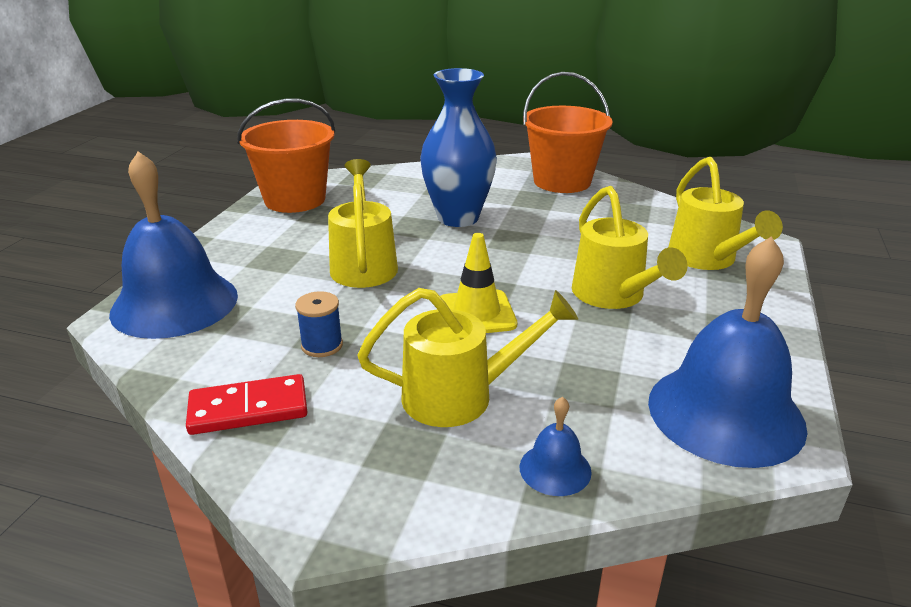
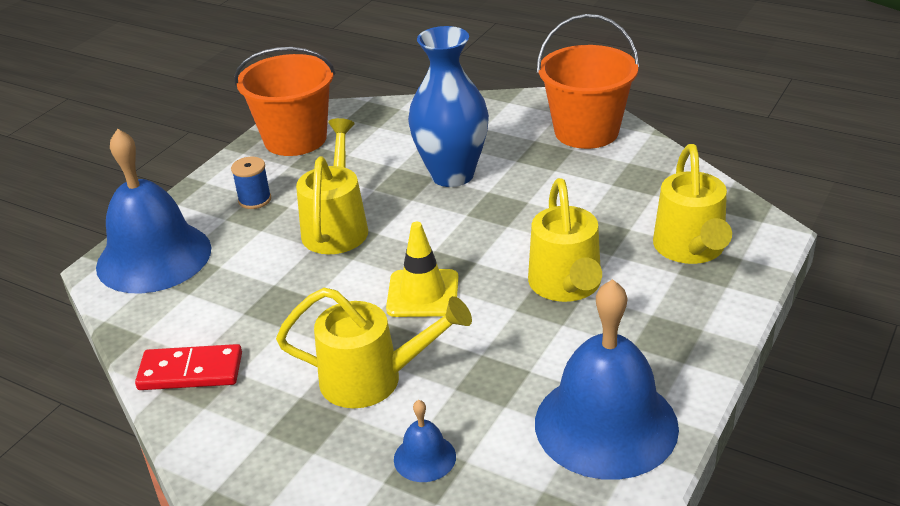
camera: 15 degrees right, 5 degrees up
(322, 345) = (270, 315): blue spool -> blue spool (254, 200)

